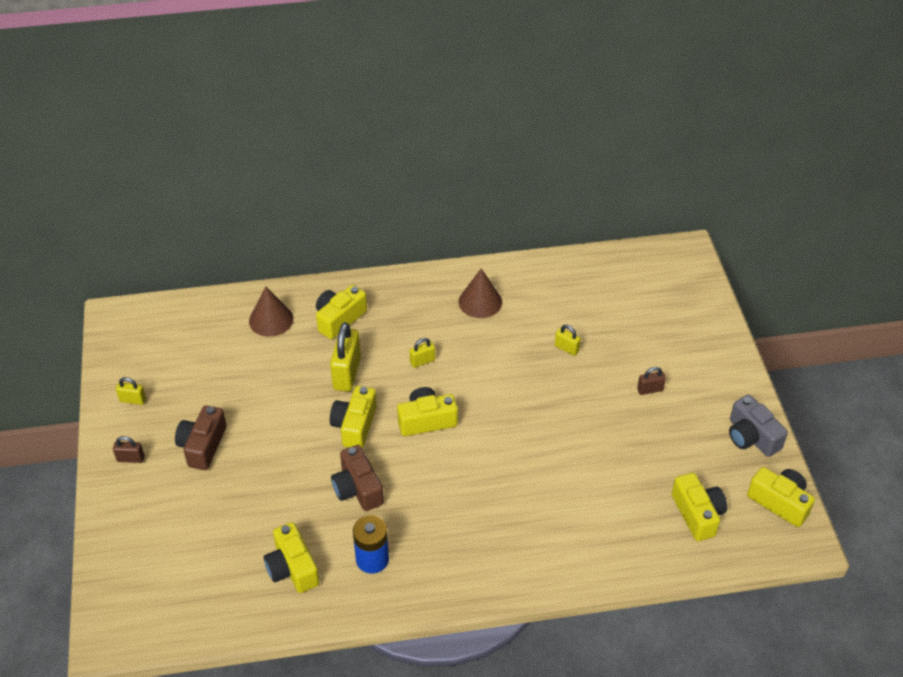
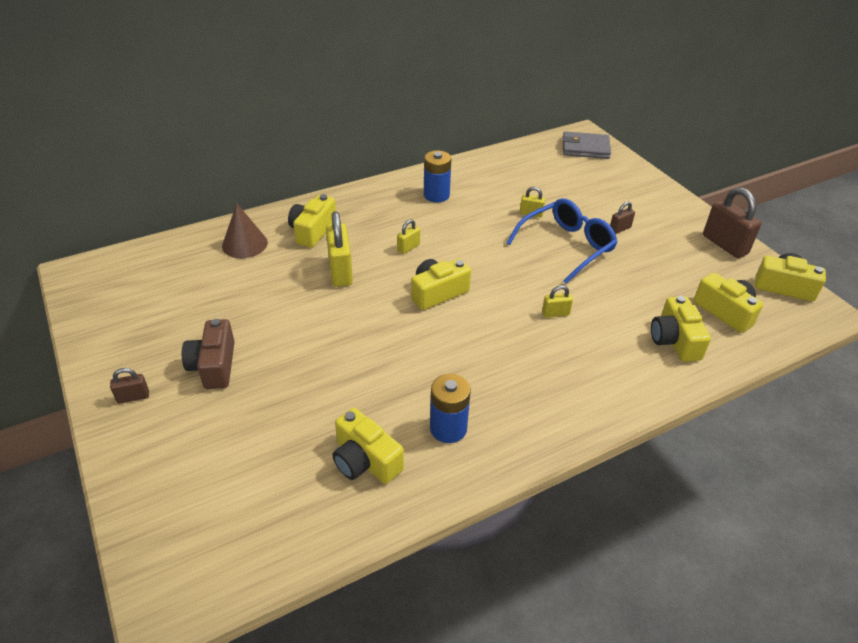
camera: 20 degrees left, 5 degrees down
(133, 400) = (118, 341): yellow padlock -> yellow padlock (555, 313)
(355, 425) = (369, 312): yellow camera -> yellow camera (674, 340)
(358, 488) = (399, 366): brown camera -> none
(480, 302) = (436, 195): brown cone -> blue battery
(581, 398) = (567, 246): none -> blue glasses
(676, 273) = (585, 148): none -> grey wallet
(751, 437) = (725, 245): grey camera -> brown padlock

